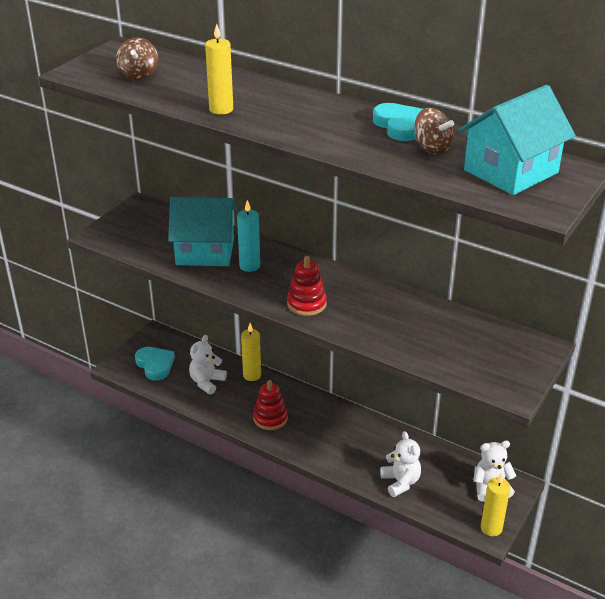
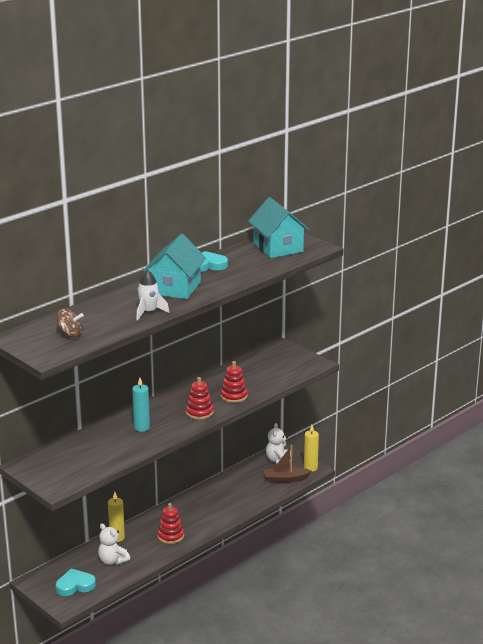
camera: 75 degrees left, 10 degrees down
(205, 251) = (111, 443): turquoise house -> turquoise house (175, 288)
(221, 109) = (149, 312): yellow candle -> white rocket
(365, 326) = (234, 396): none -> red stacking toy
(400, 482) = (259, 492): white teddy bear -> none
(432, 148) = (241, 261): brown spinning top -> none
(446, 504) = (285, 479): none -> brown boat

